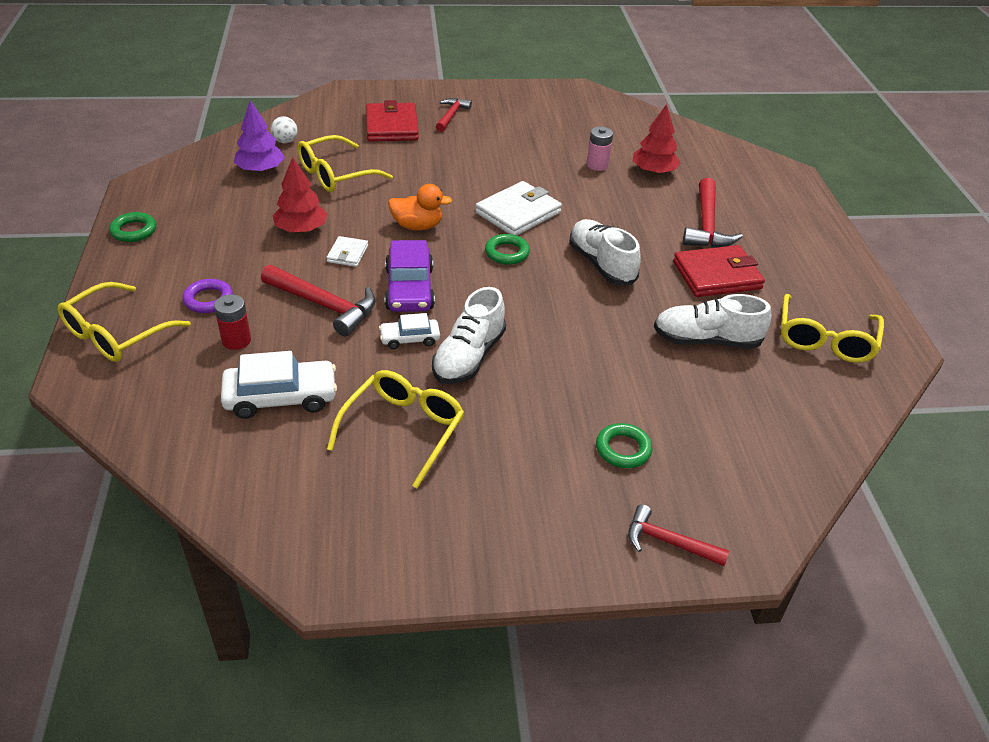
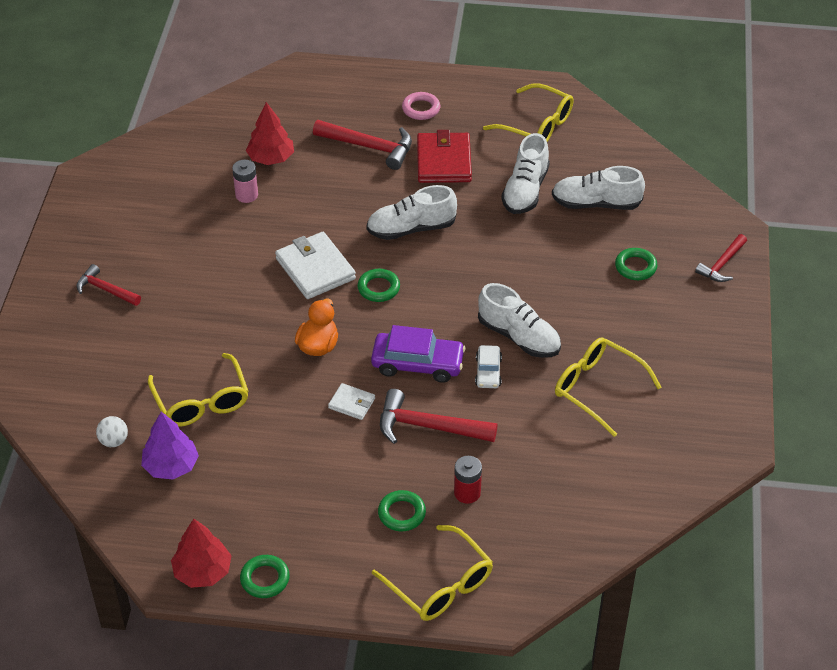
camera: 75 degrees left, 5 degrees up
(208, 300) = (401, 513): purple ring -> green ring
(281, 397) = (548, 464): white car -> none
(301, 229) = (300, 436): red tree -> red tree (203, 571)
(324, 305) = (428, 427): red hammer -> red hammer turned 120 degrees counterclockwise
(391, 126) = (111, 343): red wallet -> none
(718, 403) = (596, 204): none -> white shoe
(788, 251) = (421, 109): none -> pink ring

